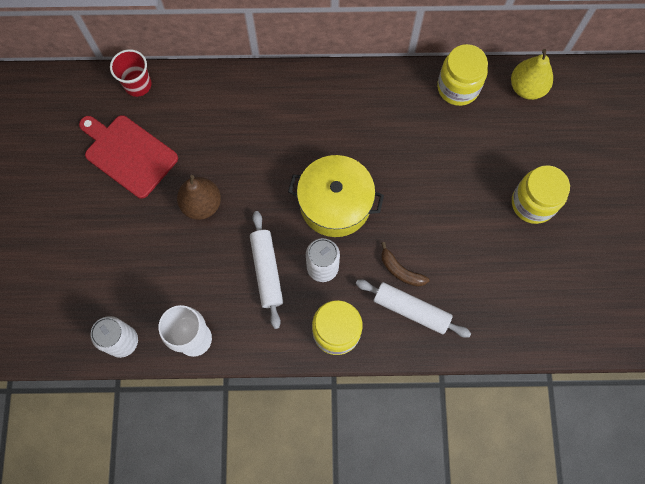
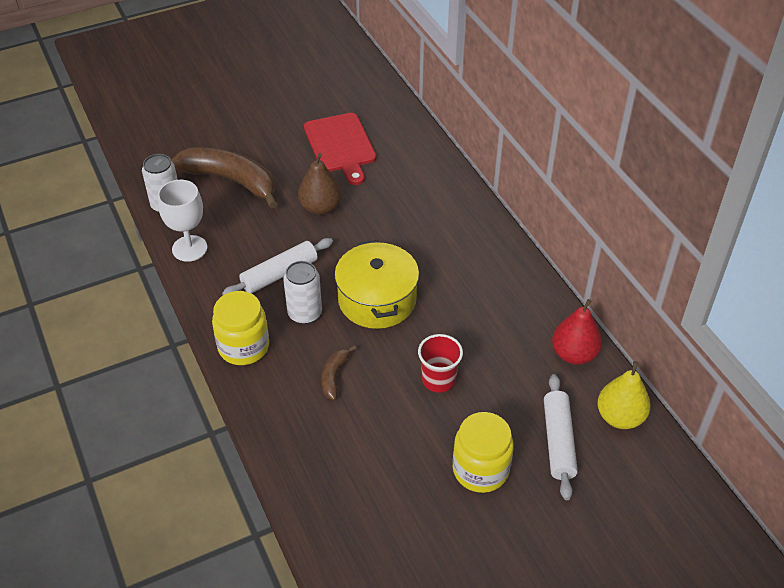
camera: 65 degrees right, 25 degrees down
(121, 269) = (231, 181): none -> brown banana
(128, 154) = (340, 146): red cutting board -> red cutting board turned 150 degrees clockwise
(138, 85) = (409, 127): red cup -> red cup (438, 380)
(411, 310) = (296, 399): white rolling pin -> white rolling pin (558, 441)
(458, 87) = (574, 354): yellow jar -> red pear

